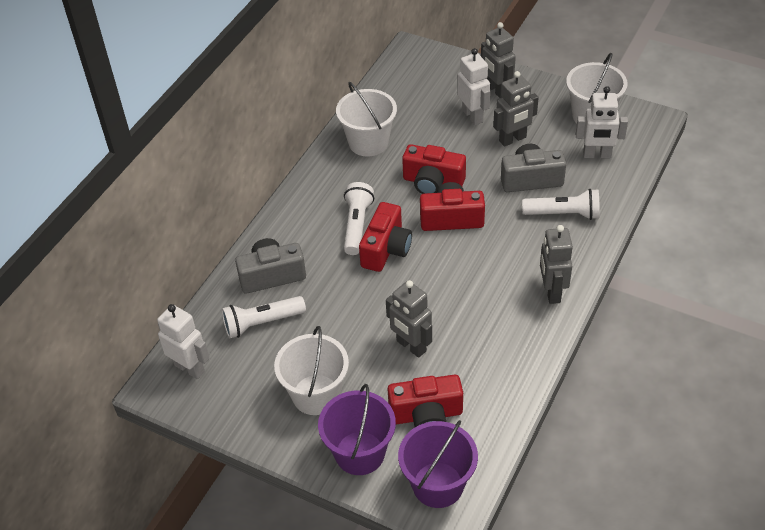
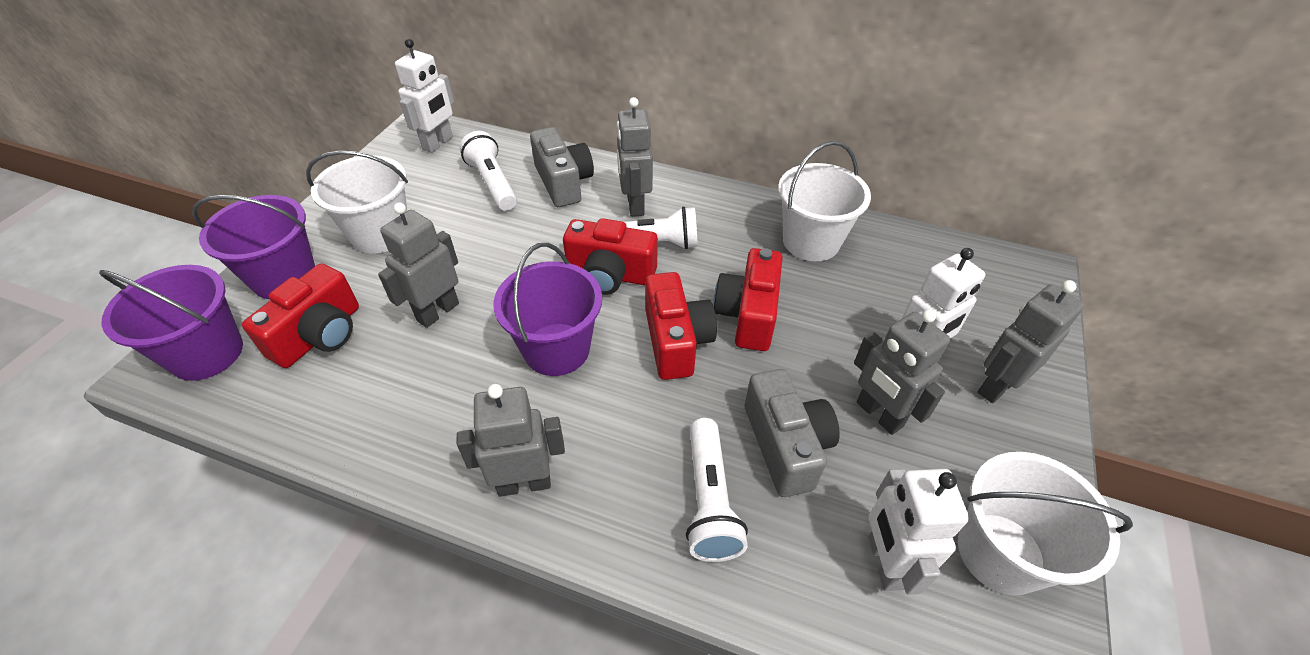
camera: 80 degrees right, 0 degrees up
(310, 232) = (635, 205): none -> grey robot
(426, 415) = (320, 335): red camera -> red camera turned 135 degrees counterclockwise
(453, 278) = (556, 349): none -> purple bucket

